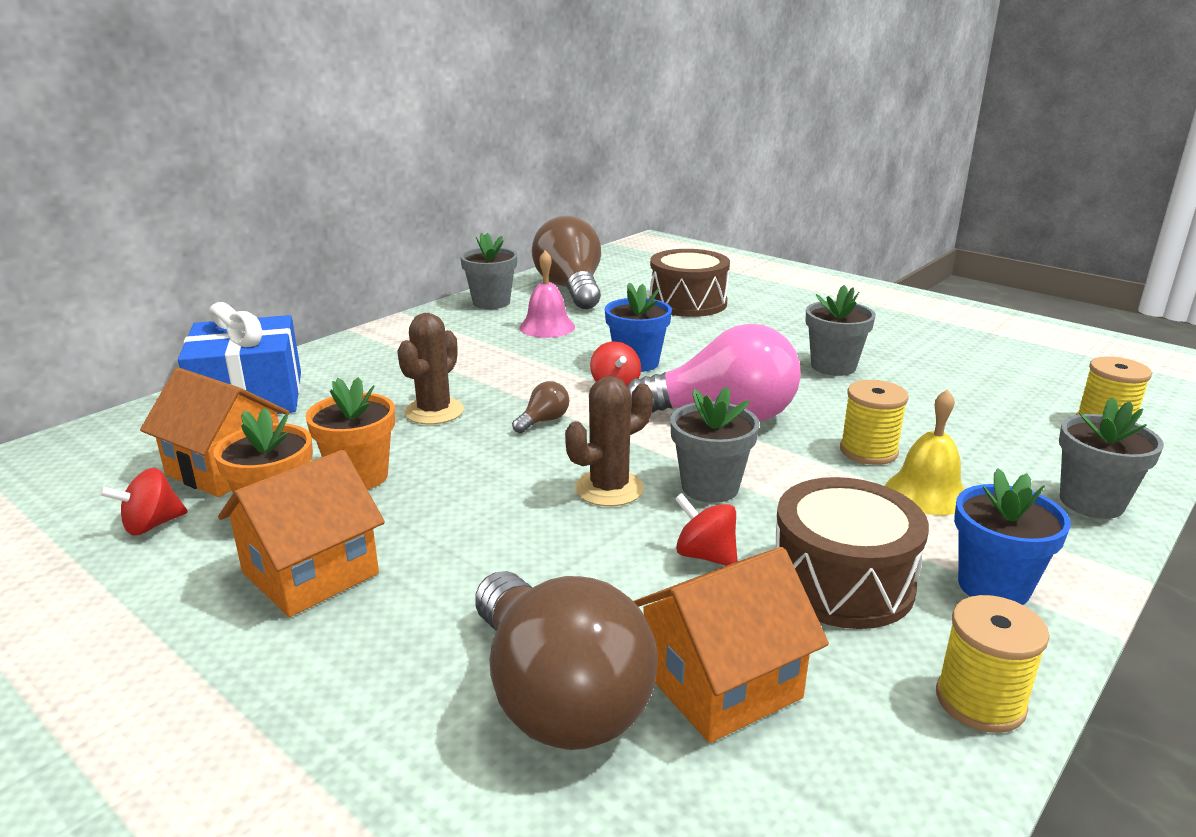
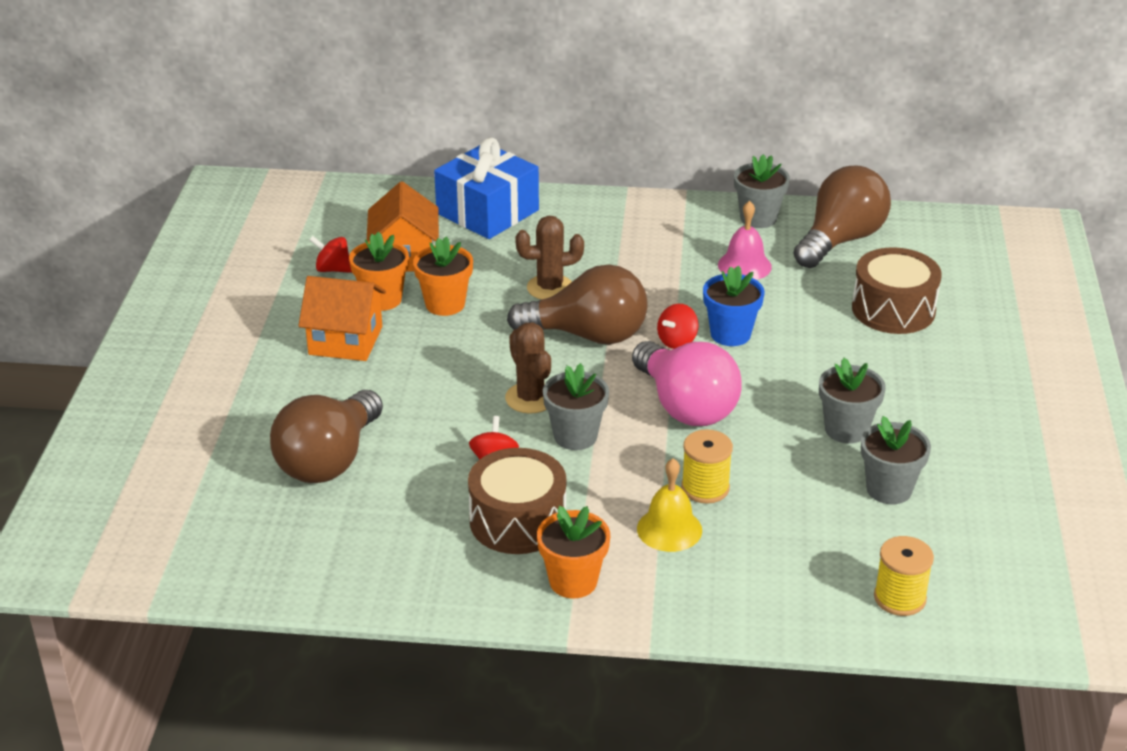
camera: 55 degrees right, 10 degrees up
(543, 421) = (588, 335): brown light bulb -> brown light bulb, size x2.49
(609, 489) = (530, 398): brown cactus -> brown cactus turned 45 degrees clockwise
(721, 683) = (386, 506): orange house -> none
(980, 701) = (451, 596): yellow spool -> none
(993, 586) = (573, 581): blue flower pot -> orange flower pot
(1091, 502) = (738, 608): grey flower pot -> grey flower pot (889, 489)

